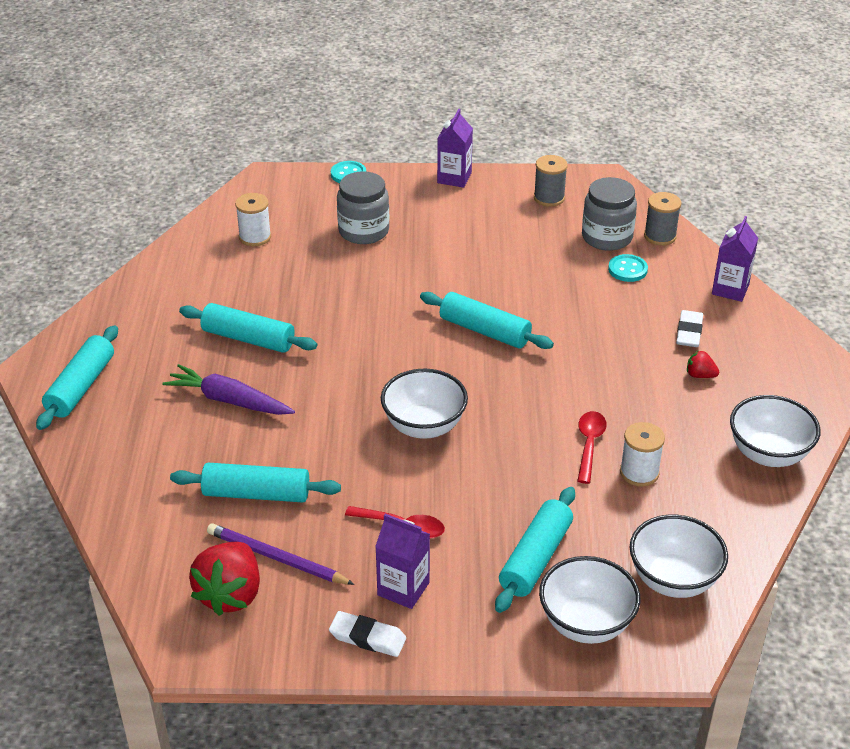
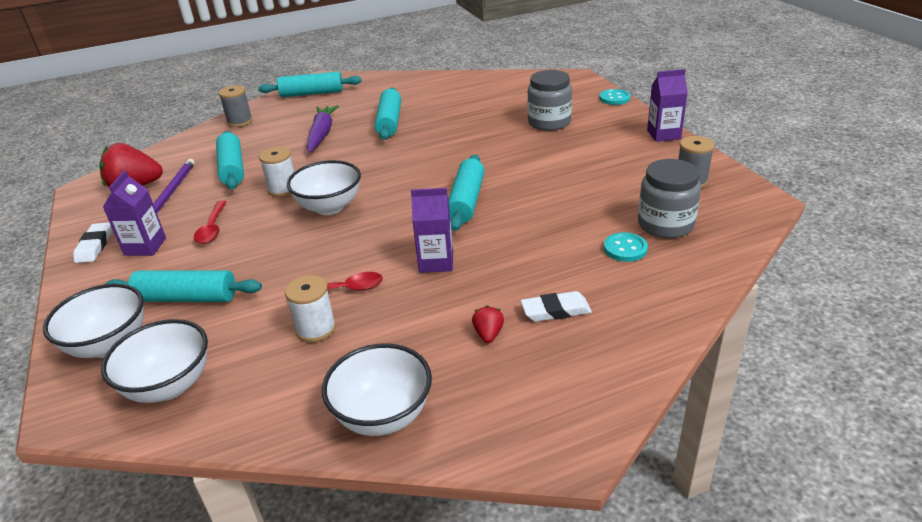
camera: 70 degrees right, 5 degrees down
(255, 237) = (502, 93): white spool -> white spool (283, 189)
(660, 236) = (704, 254): grey spool -> grey spool (240, 121)
(730, 289) = (659, 322): purple carton -> purple carton (436, 262)

